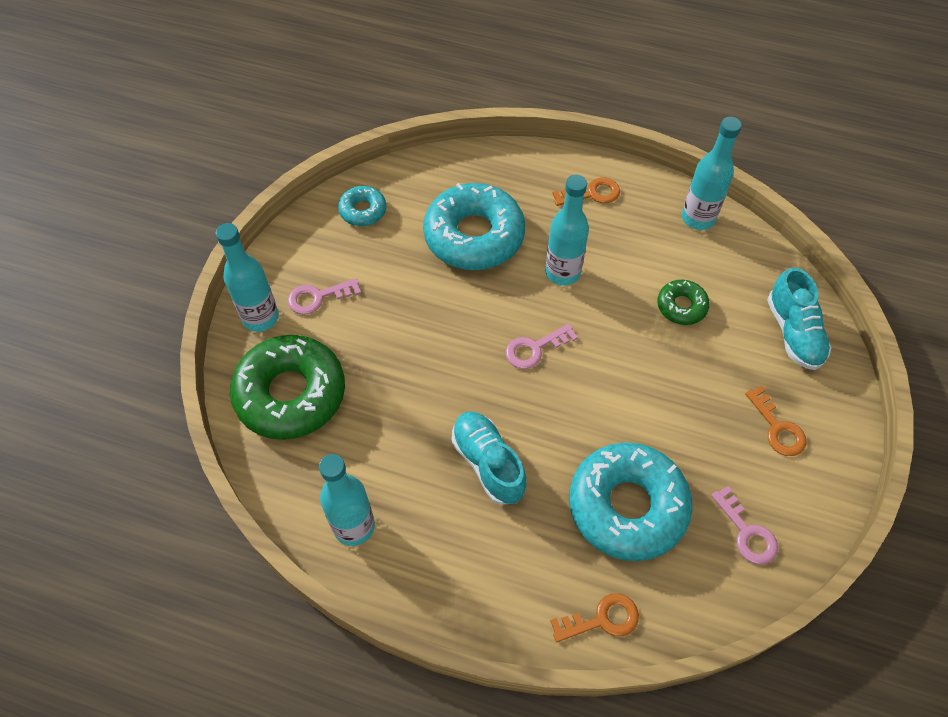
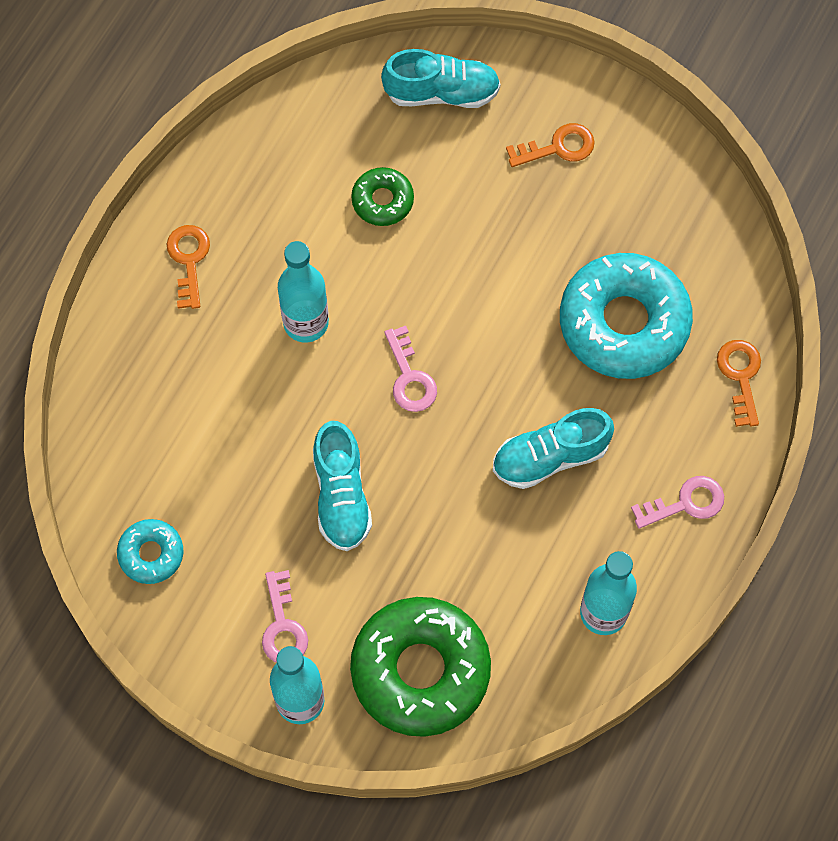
camera: 80 degrees left, 10 degrees up
(427, 318) = (341, 495): none -> turquoise shoe
(474, 236) = (225, 418): turquoise donut -> none
(698, 218) = (256, 146): turquoise bottle -> none
(747, 532) = (670, 214): pink key -> pink key (686, 503)

